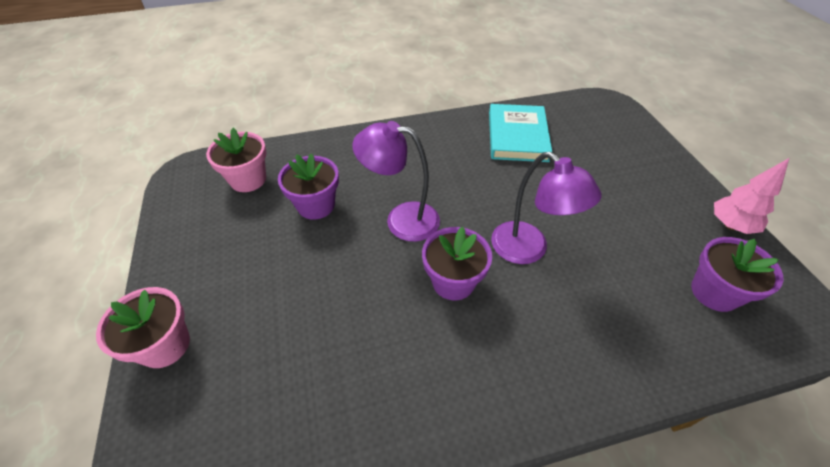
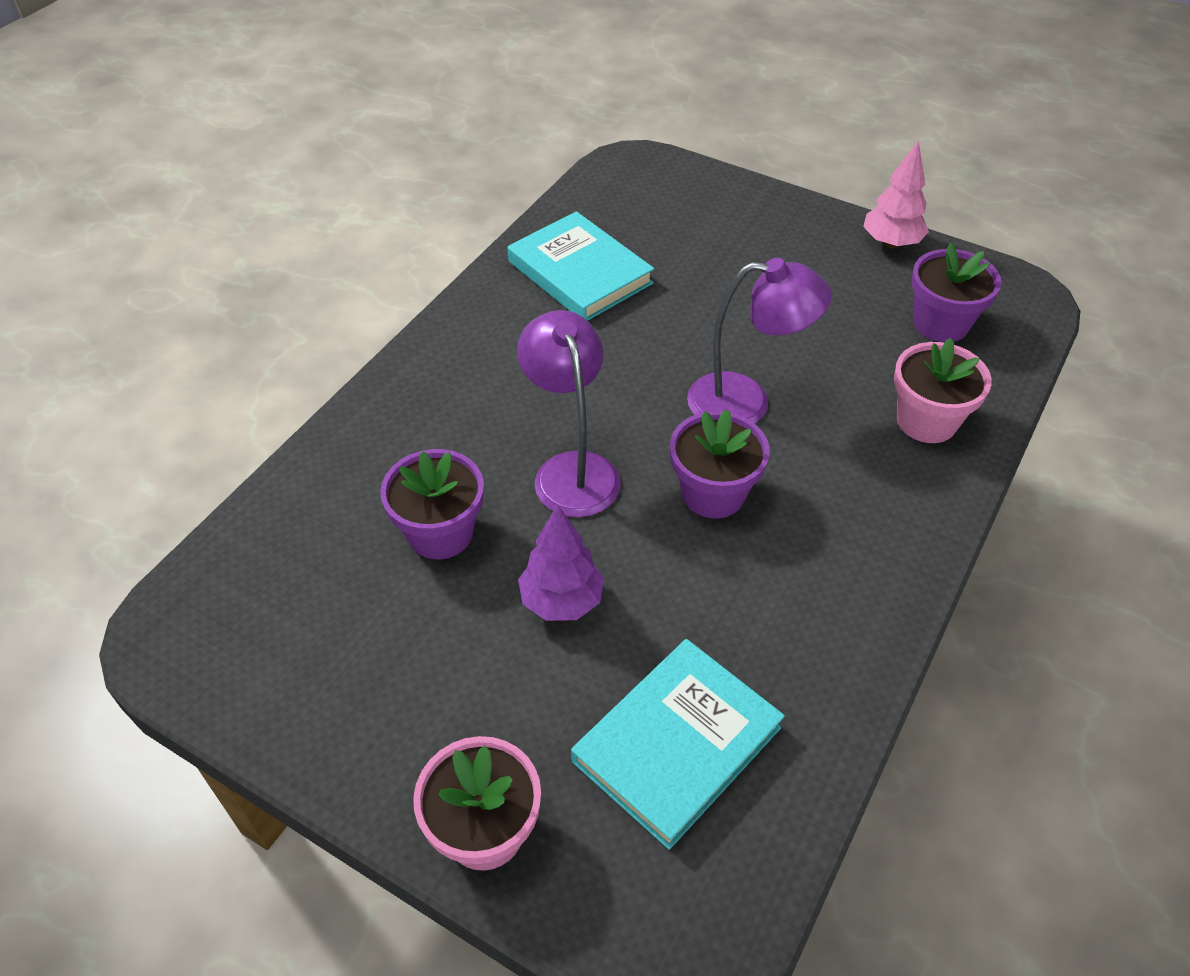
camera: 45 degrees left, 0 degrees up
(248, 179) = (290, 573): pink flower pot -> pink flower pot (926, 421)
(279, 388) = (676, 744): none -> turquoise book
(322, 274) = (562, 601): none -> purple tree
(401, 219) = (571, 470): purple lamp -> purple lamp turned 105 degrees clockwise

